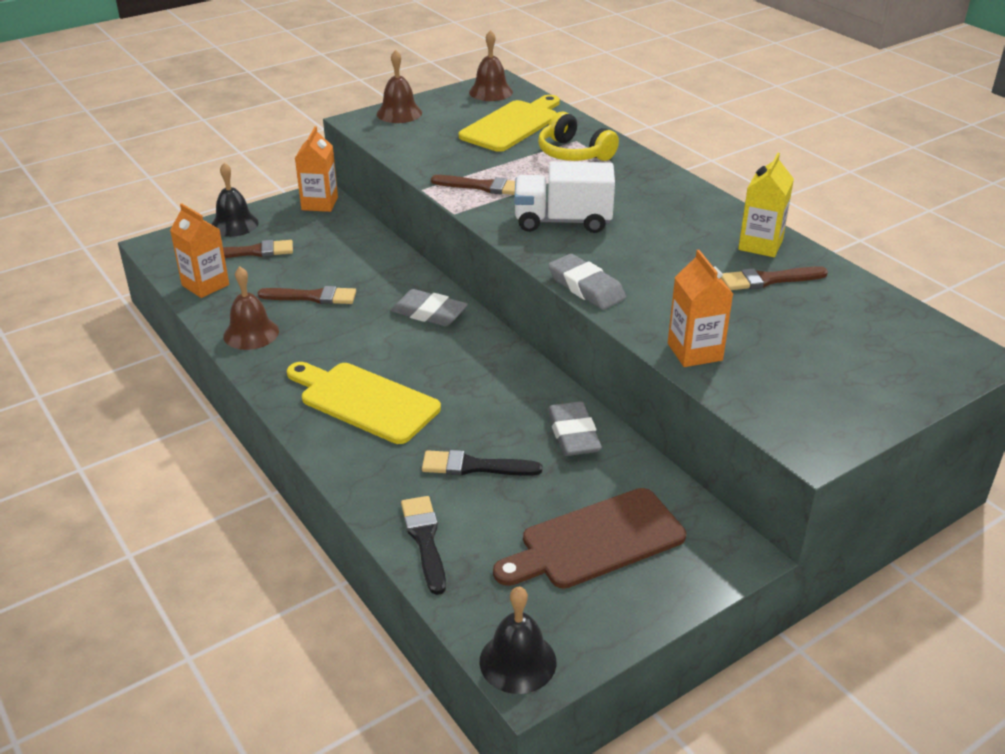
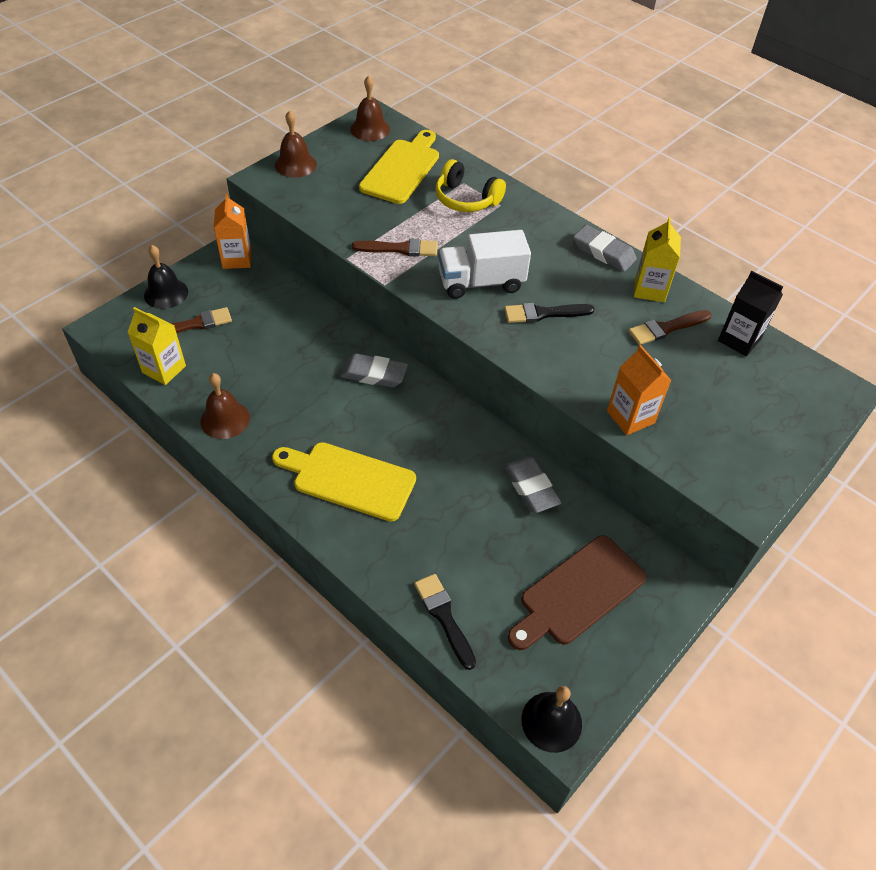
camera: 15 degrees left, 15 degrees up
(205, 285) = (164, 369): orange carton -> yellow carton
(312, 297) = (266, 370): brown brush -> none
(474, 466) = (461, 534): black brush -> black brush (543, 313)
(586, 287) = (523, 357): grey eraser -> grey eraser (603, 252)
(856, 299) = (739, 340): none -> black carton

